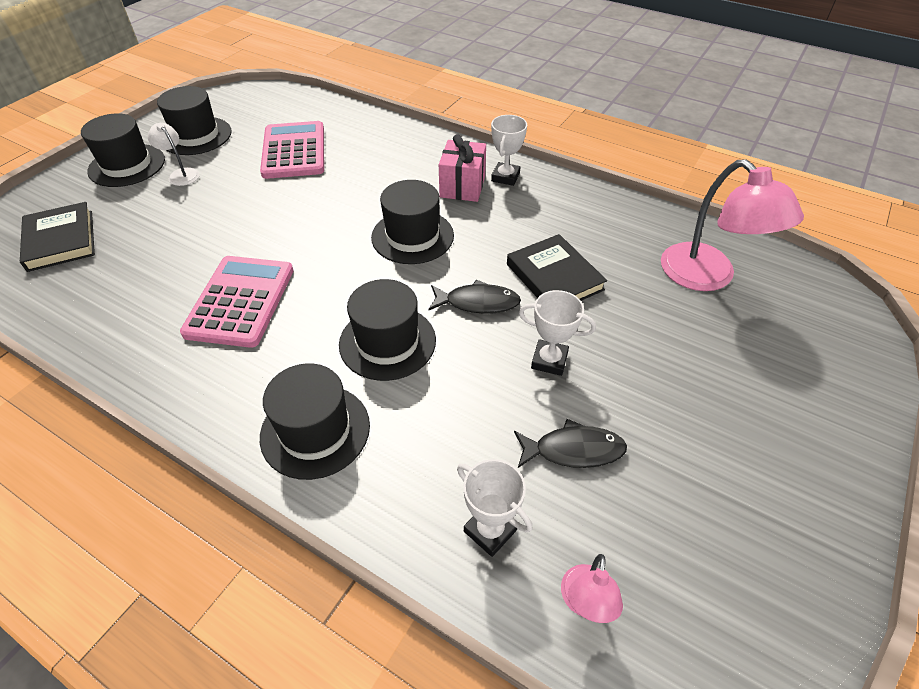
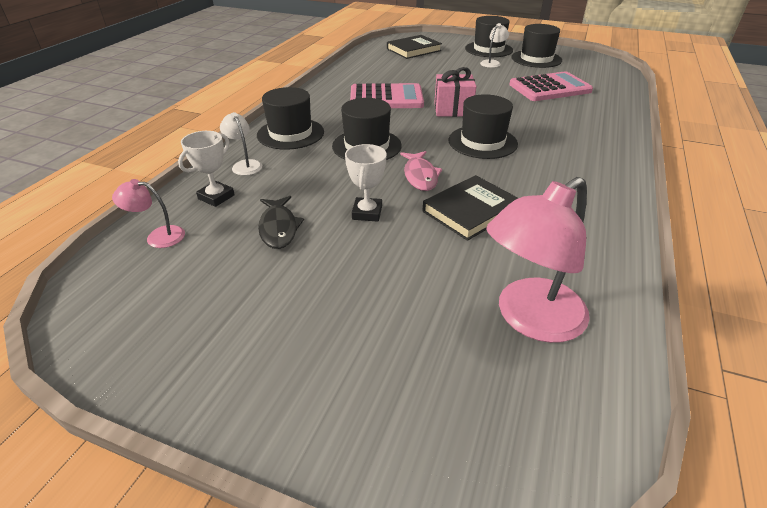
camera: 80 degrees right, 10 degrees down
(401, 495) = (245, 165): none -> white lamp
(462, 186) = (566, 156): pink gift -> pink gift (453, 110)
(477, 302) = (420, 176): black fish -> pink fish
(505, 177) = (602, 176): white trophy -> none

